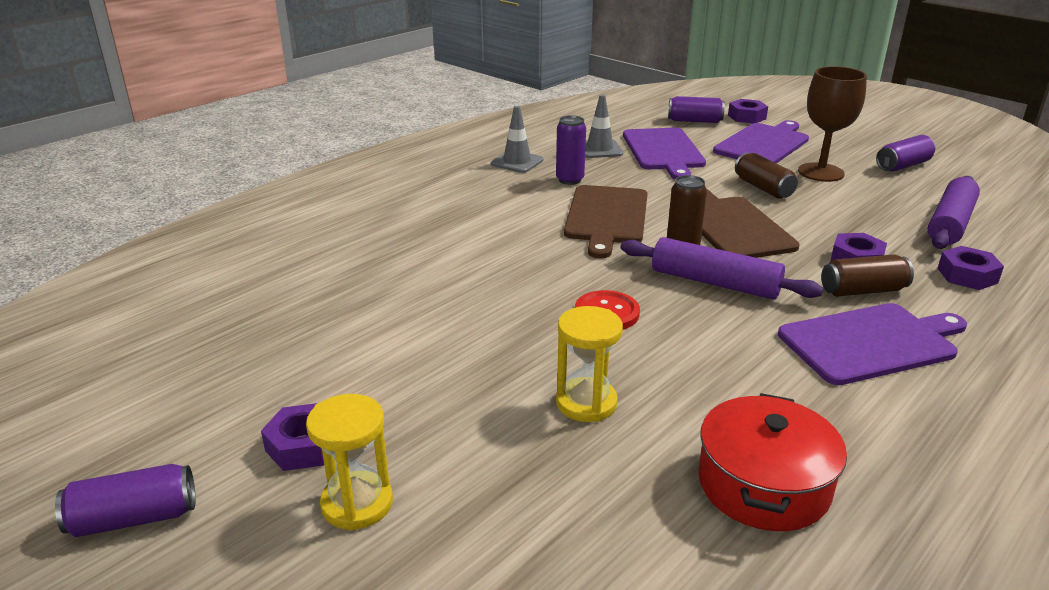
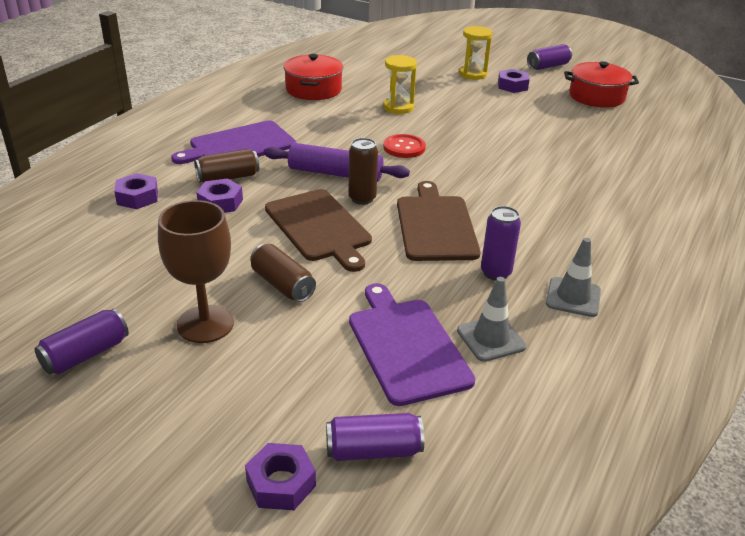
camera: 165 degrees right, 5 degrees up
(171, 391) = (596, 96): none -> red pot
(763, 144) = (266, 386): purple cutting board -> none
(950, 223) = (105, 253): purple rolling pin -> none

